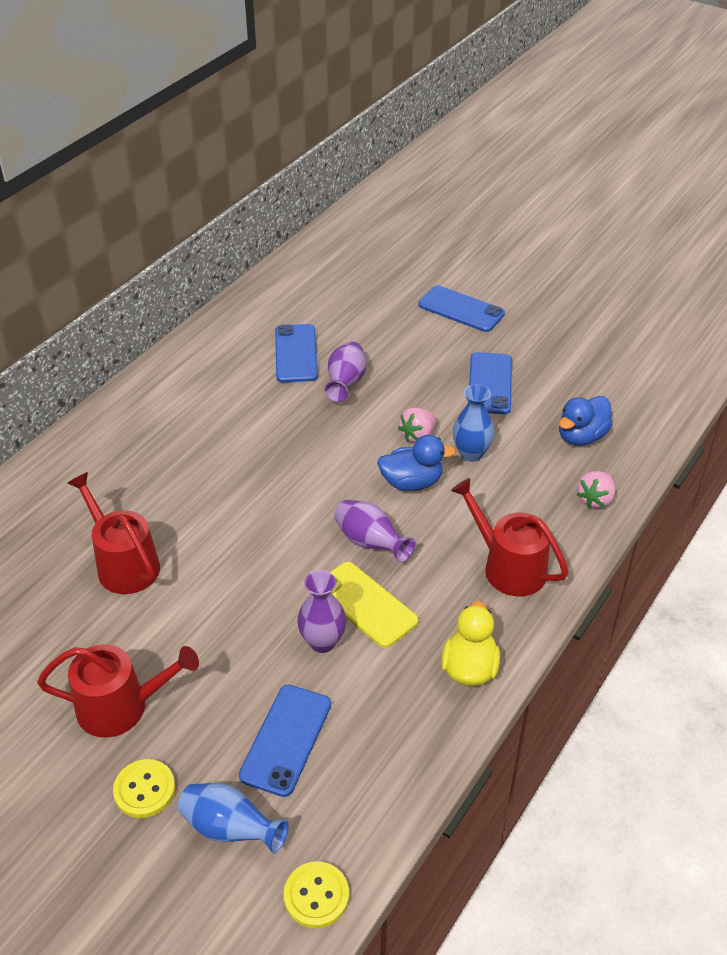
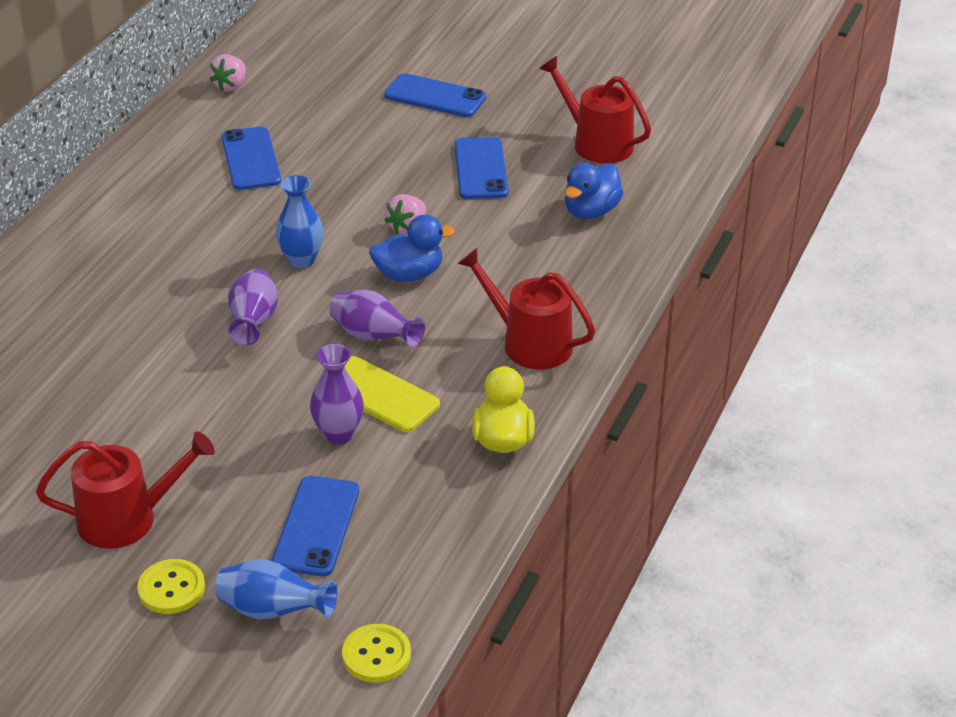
camera: 10 degrees left, 5 degrees down
(124, 564) = (97, 386): red watering can -> red watering can (596, 143)
(345, 383) = (315, 184): purple vase -> purple vase (253, 323)
(471, 453) = (471, 240): blue vase -> blue vase (301, 260)
(595, 499) = (614, 270): pink strawberry -> pink strawberry (230, 86)

